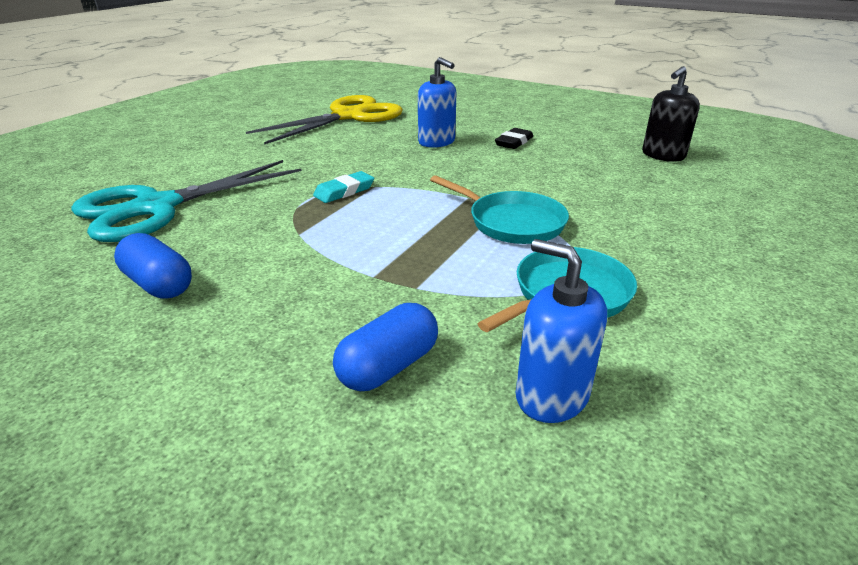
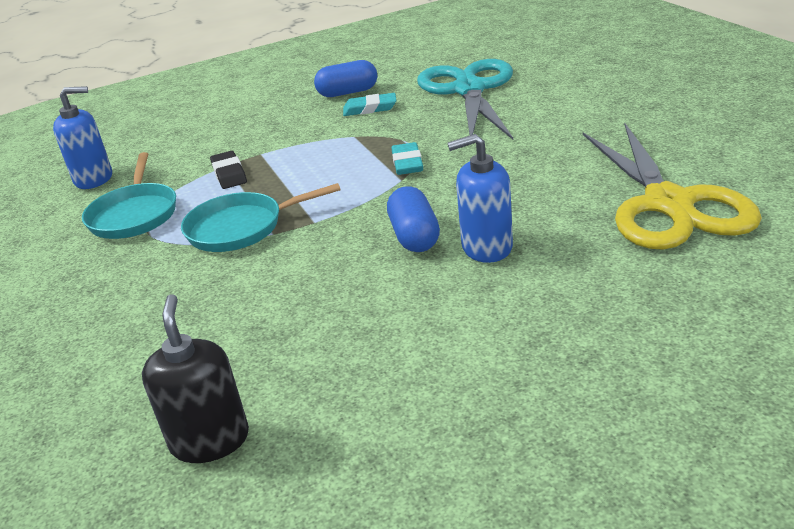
camera: 130 degrees right, 0 degrees up
(218, 249) = (370, 108): none -> turquoise eraser
(388, 366) = (180, 144): blue capsule -> blue capsule (414, 236)
(514, 142) = (419, 312): black eraser -> black eraser (229, 174)

